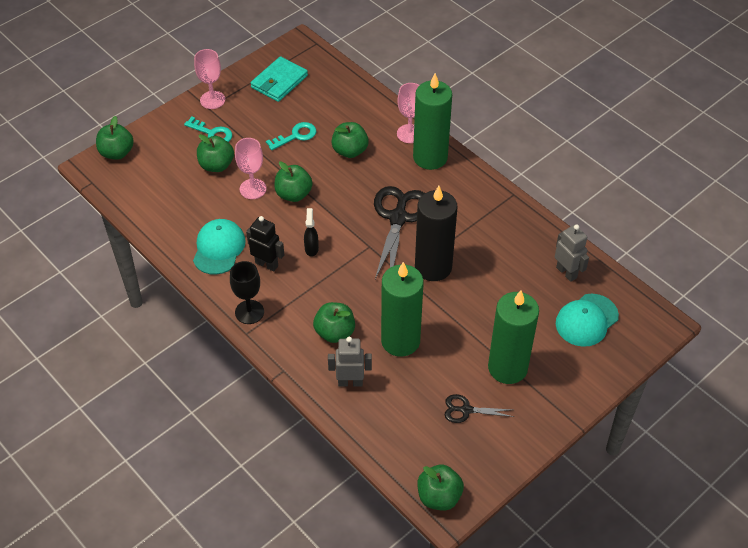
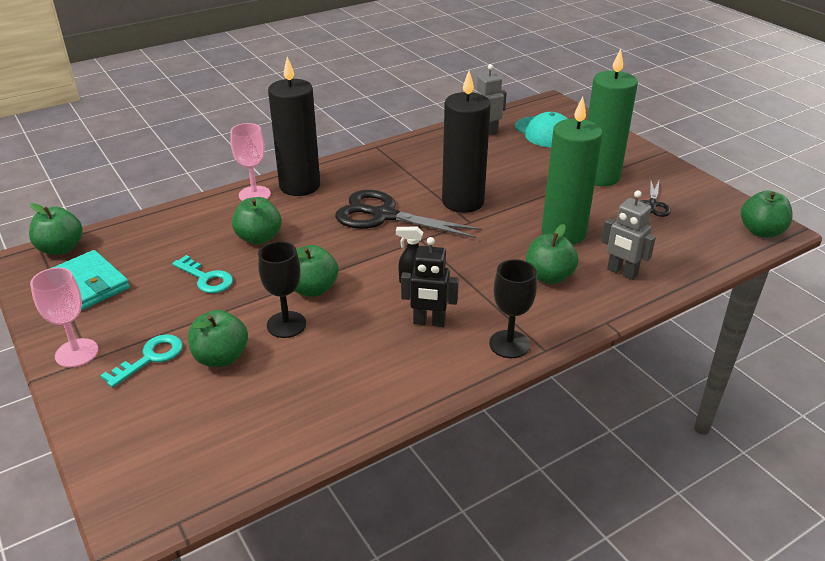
camera: 80 degrees left, 15 degrees down
(117, 153) = (123, 481): green apple -> green apple (61, 248)
(219, 248) = (388, 366): turquoise cap -> none
(253, 189) = (286, 324): pink goblet -> black goblet
(267, 264) = (429, 322): black robot -> black robot turned 120 degrees counterclockwise
(295, 136) = (206, 278): turquoise key -> turquoise key turned 150 degrees clockwise
(350, 382) = (622, 272): grey robot -> grey robot turned 60 degrees counterclockwise
(430, 157) = (300, 186): green candle -> black candle

